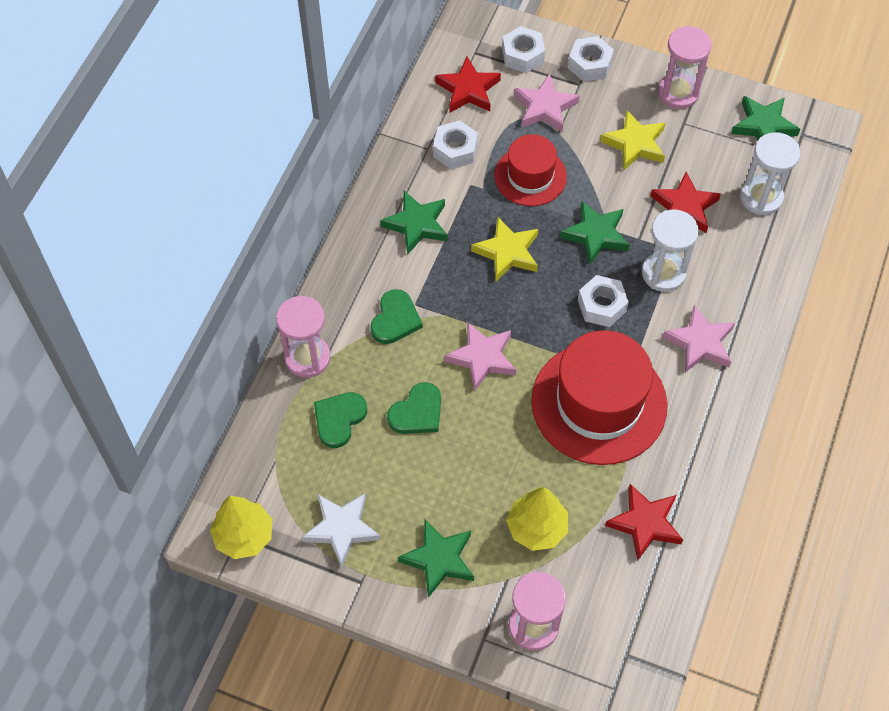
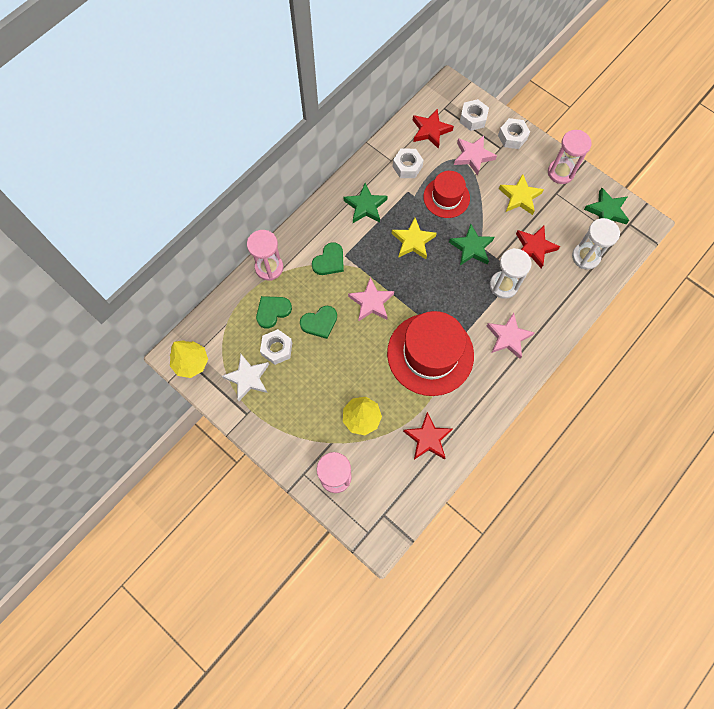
camera: 20 degrees right, 10 degrees up
(439, 559) = (296, 416): green star -> none
(601, 306) = (457, 293): white nut -> white nut (277, 349)

